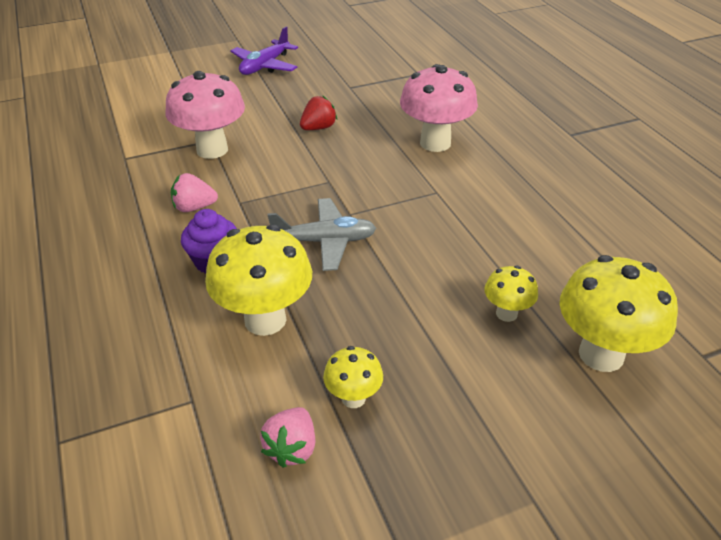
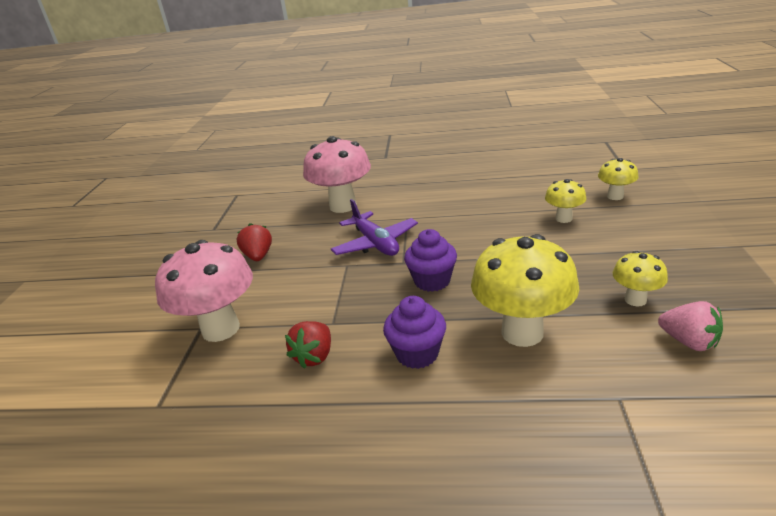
camera: 60 degrees left, 10 degrees down
(194, 207) = (314, 356): pink strawberry -> red strawberry
(265, 66) = (107, 270): purple plane -> purple plane (375, 243)
(325, 241) = (432, 281): grey plane -> purple cupcake
(601, 354) = (615, 196): yellow mushroom -> yellow mushroom, size x0.52

